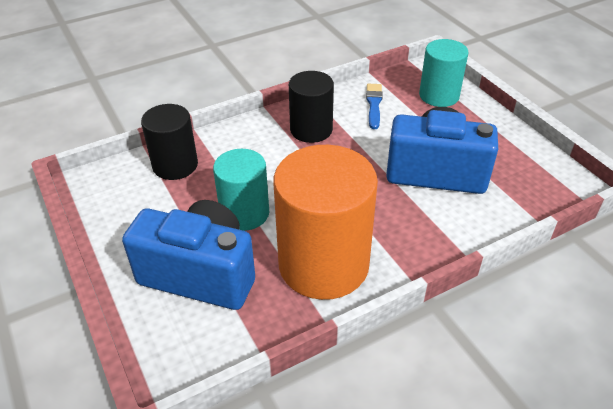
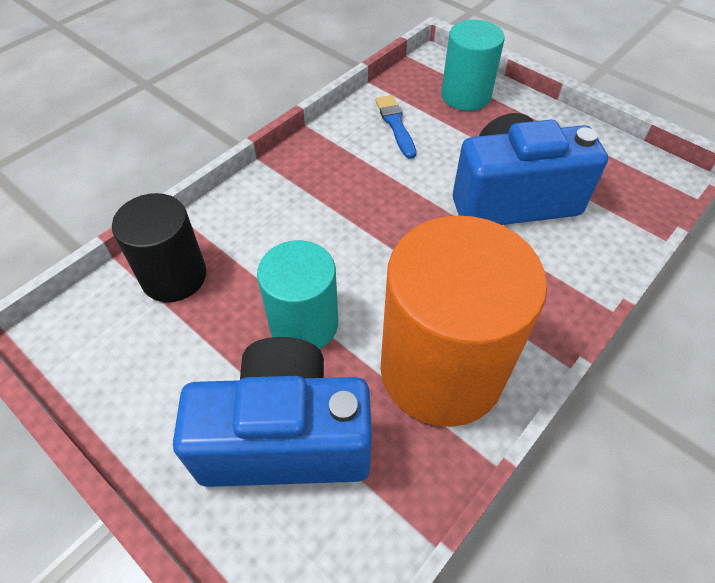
camera: 20 degrees left, 10 degrees up
(311, 130) = (334, 177): black cylinder -> none

